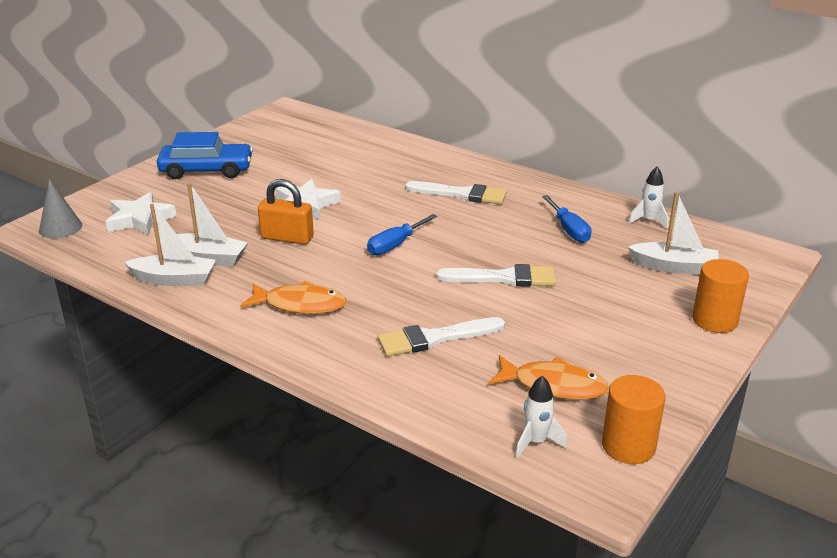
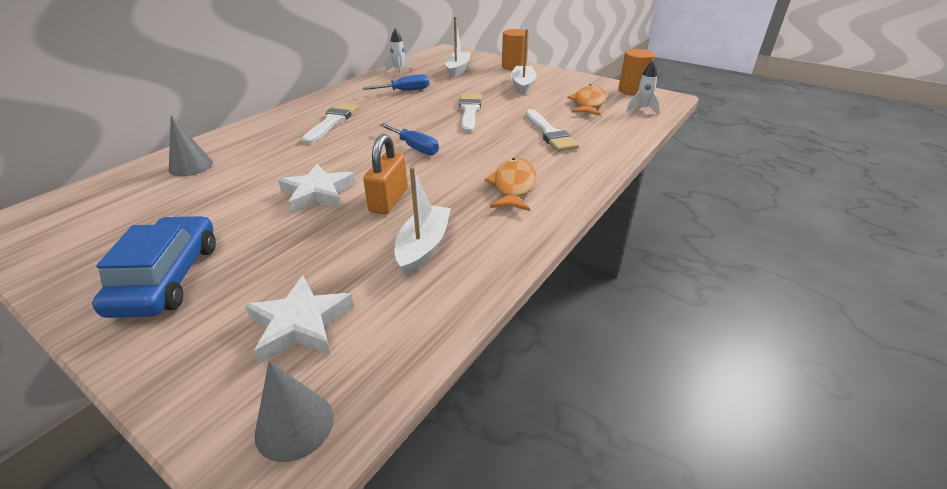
camera: 90 degrees left, 5 degrees up
(174, 279) = (470, 266): white boat -> white boat (523, 85)
(363, 146) = (191, 166): none -> grey cone

